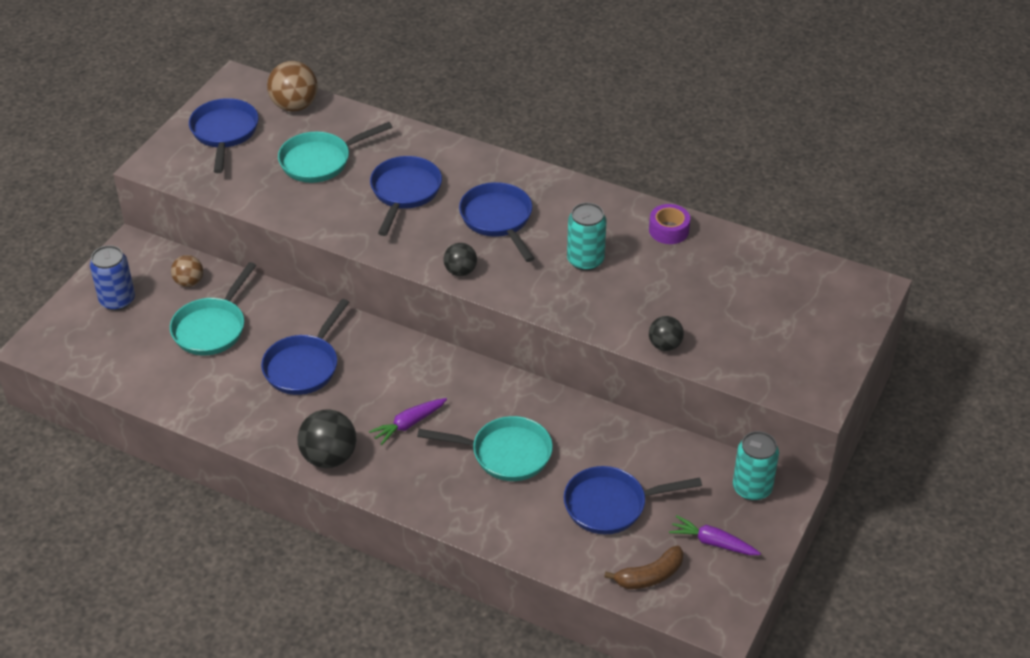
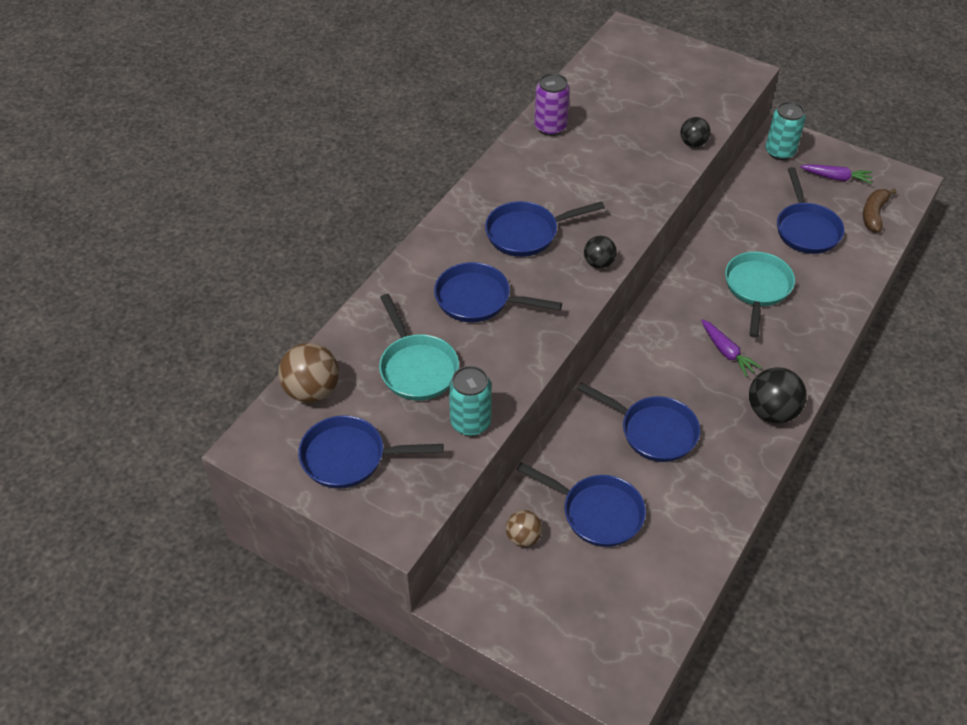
camera: 85 degrees left, 5 degrees up
(117, 300) = (548, 609): blue can -> none
(212, 328) = (597, 513): turquoise pan -> blue pan
(585, 260) = (587, 180): turquoise can -> turquoise can (470, 422)
(650, 576) = (874, 214): brown banana -> brown banana turned 135 degrees counterclockwise
(668, 230) = (550, 127): purple tape -> purple can
(713, 542) = (836, 178): purple carrot -> purple carrot turned 105 degrees counterclockwise

